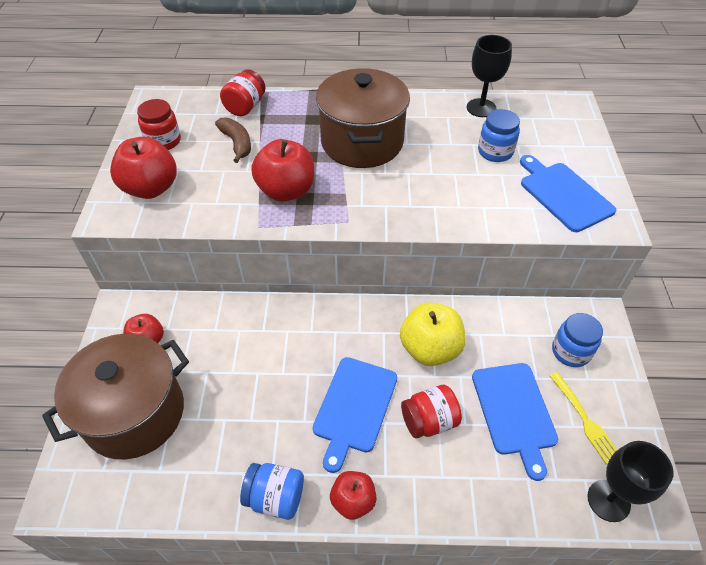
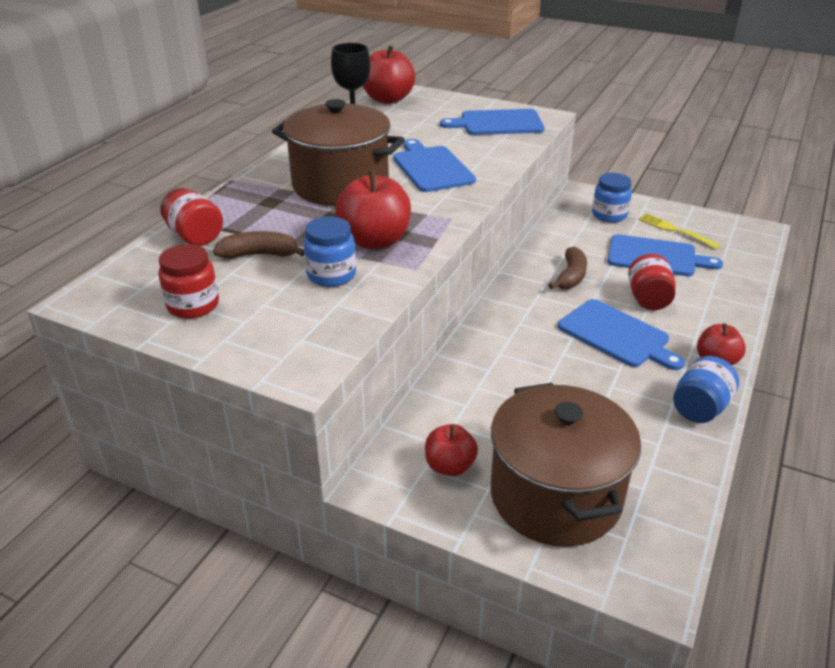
camera: 65 degrees left, 15 degrees down
(151, 188) = (280, 329): red apple -> red apple (388, 99)
(430, 349) = (571, 276): yellow apple -> brown banana
(431, 181) = (431, 167): none -> blue cutting board
(495, 152) = (420, 133): blue jar -> blue jar (331, 275)
(584, 420) = (675, 230): yellow fork -> yellow fork turned 135 degrees counterclockwise
(608, 500) = (746, 244): black goblet -> none

